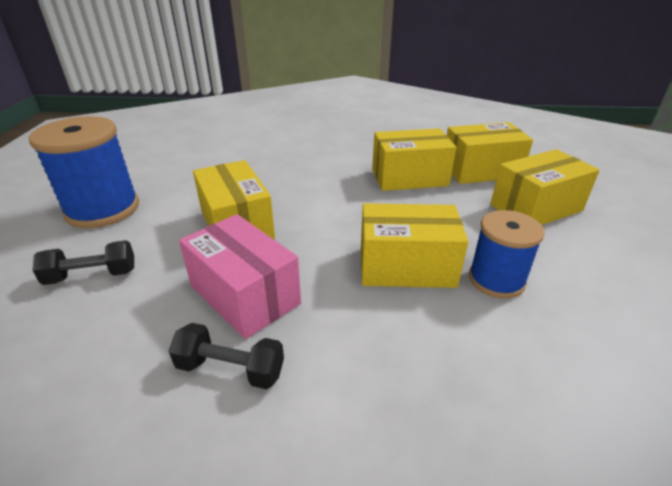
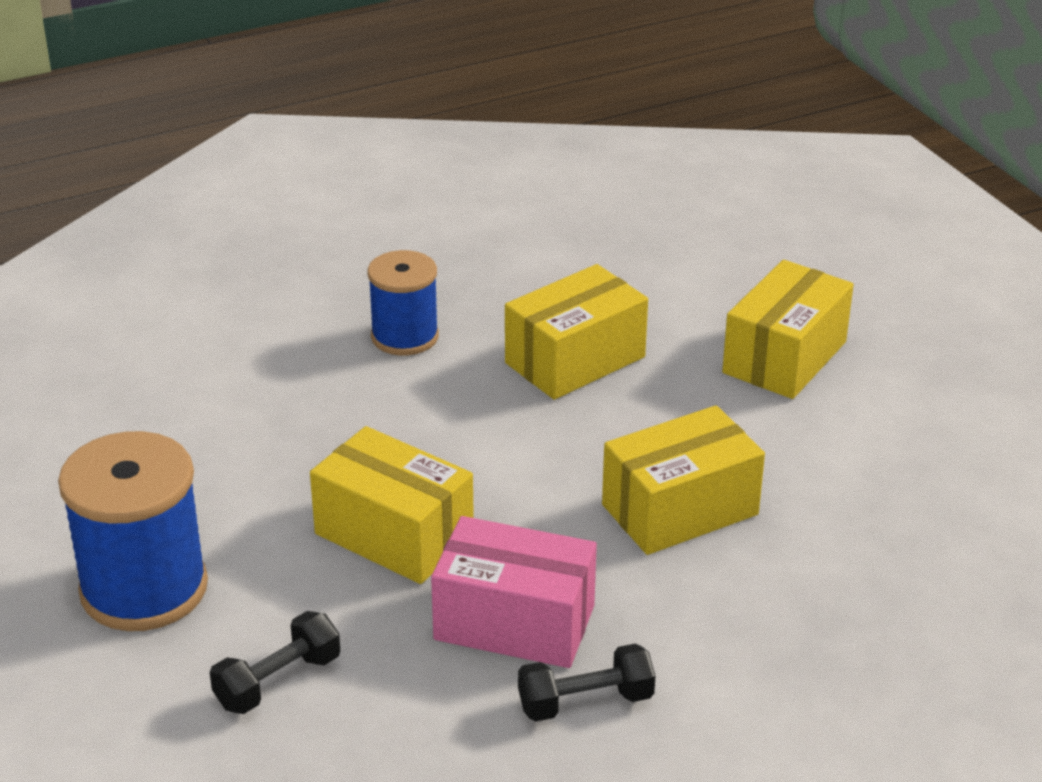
camera: 30 degrees left, 0 degrees up
(481, 170) = (671, 310): yellow box -> none
(496, 280) = (795, 487): blue spool -> blue spool (405, 336)

